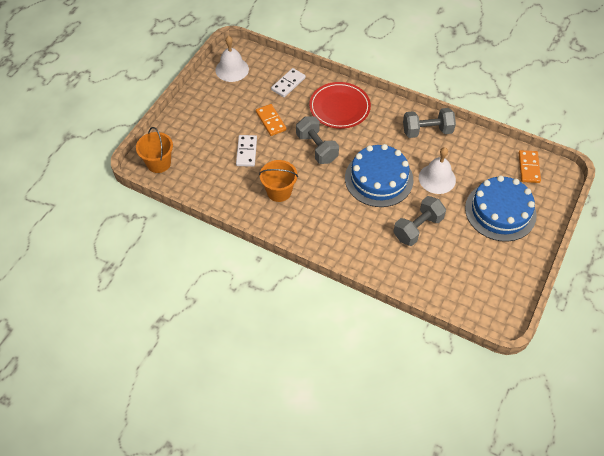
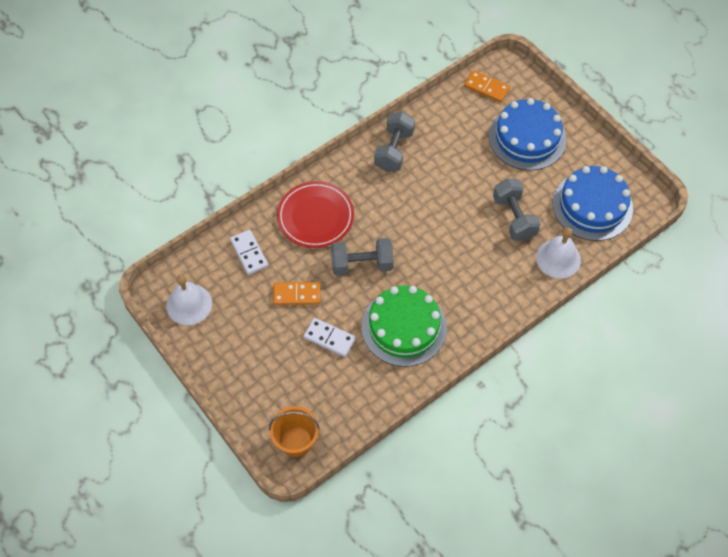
camera: 65 degrees left, 5 degrees up
(279, 191) = (404, 327): orange bucket -> green cake
(379, 179) = (434, 223): blue cake -> blue cake (592, 206)
(437, 178) = (461, 171): white bell -> white bell (558, 258)

